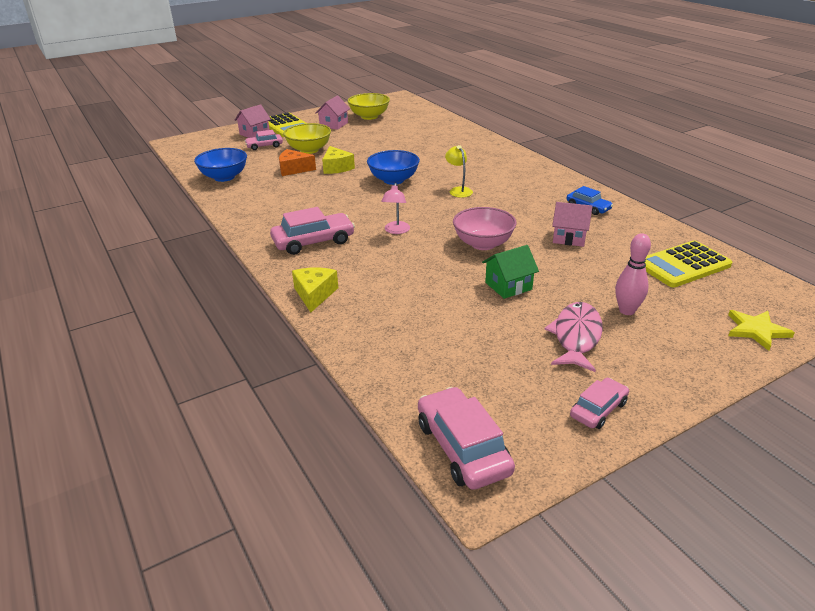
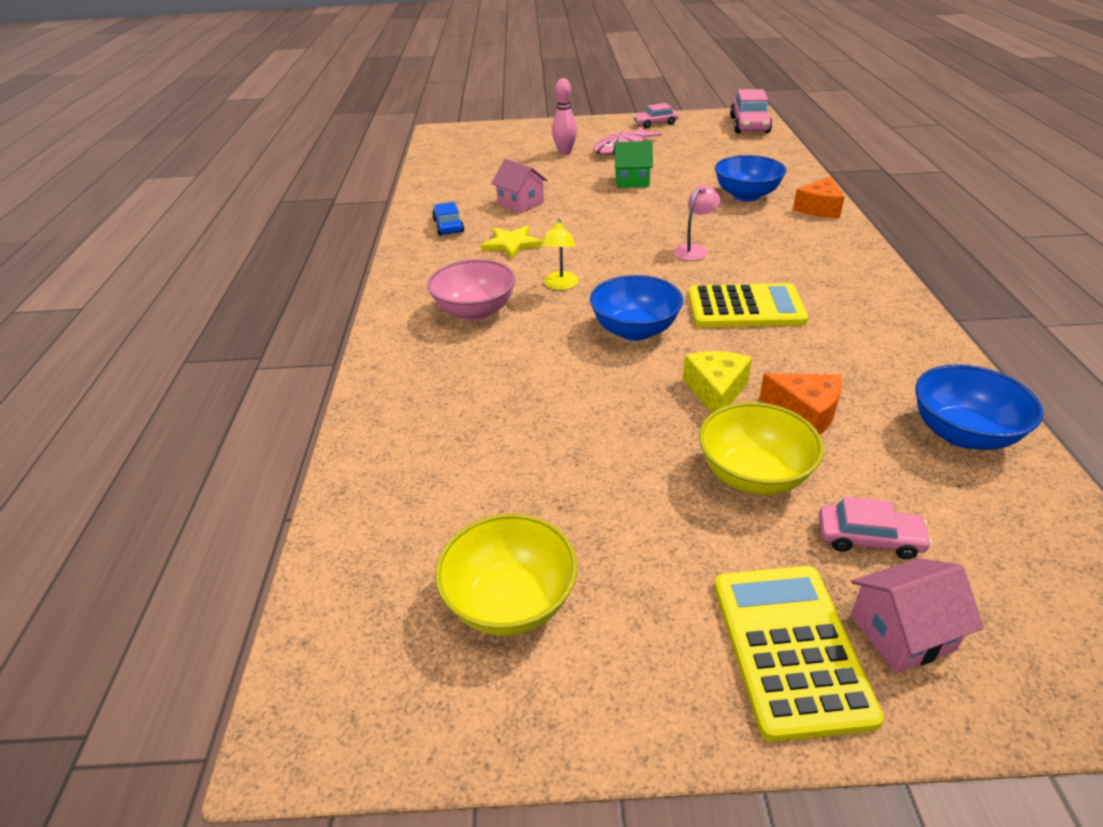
camera: 150 degrees left, 5 degrees up
(313, 241) = (805, 260): pink car -> none
(314, 294) = (819, 208): yellow cheese -> orange cheese
(333, 125) = (639, 591): pink house -> none
(387, 294) = (746, 195): none -> blue bowl
(483, 244) = (612, 216): pink bowl -> pink bowl (475, 311)
(683, 265) = (469, 166): yellow calculator -> yellow calculator (745, 307)
(756, 330) = (502, 131): yellow star -> yellow star (511, 244)

